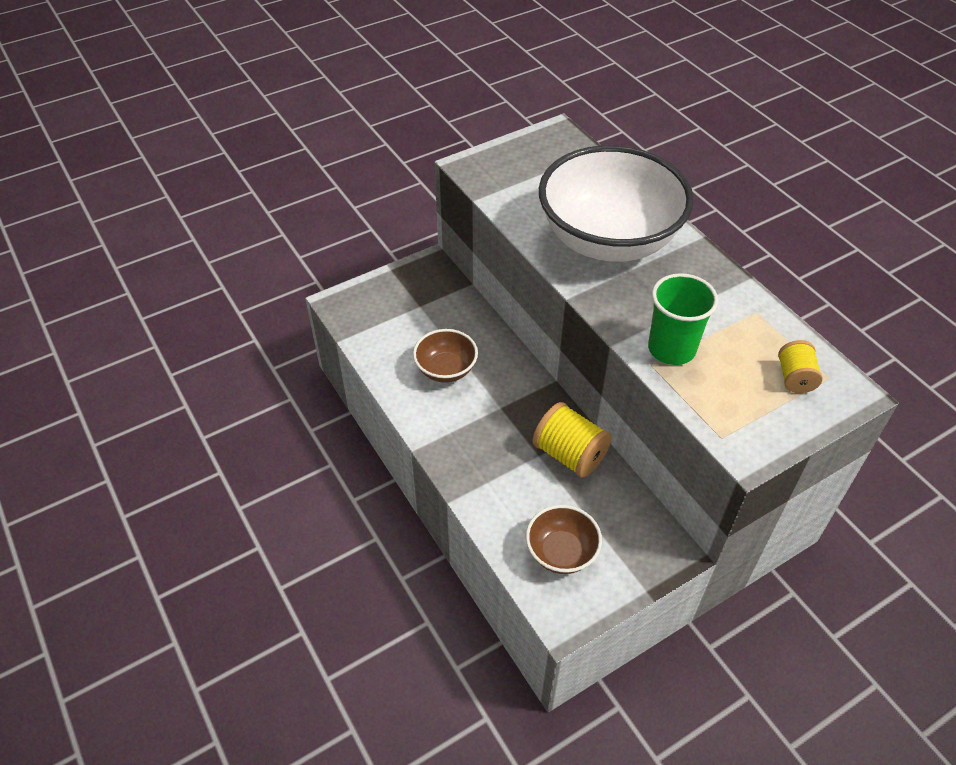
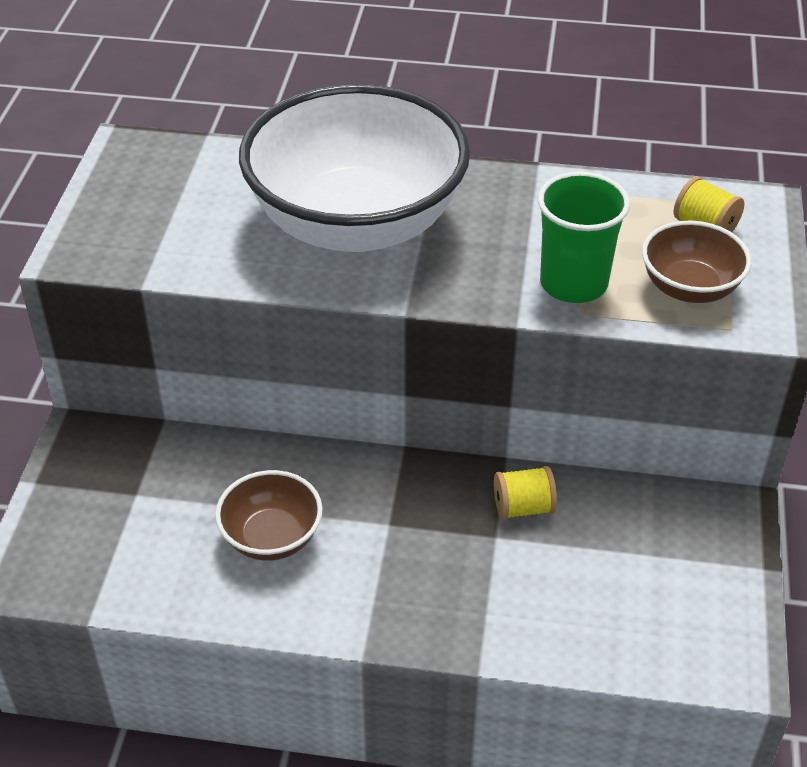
camera: 50 degrees left, 5 degrees down
(561, 552) = (650, 609): brown bowl -> brown bowl (689, 288)
(569, 454) = (523, 507): yellow spool -> yellow spool, size x0.61

